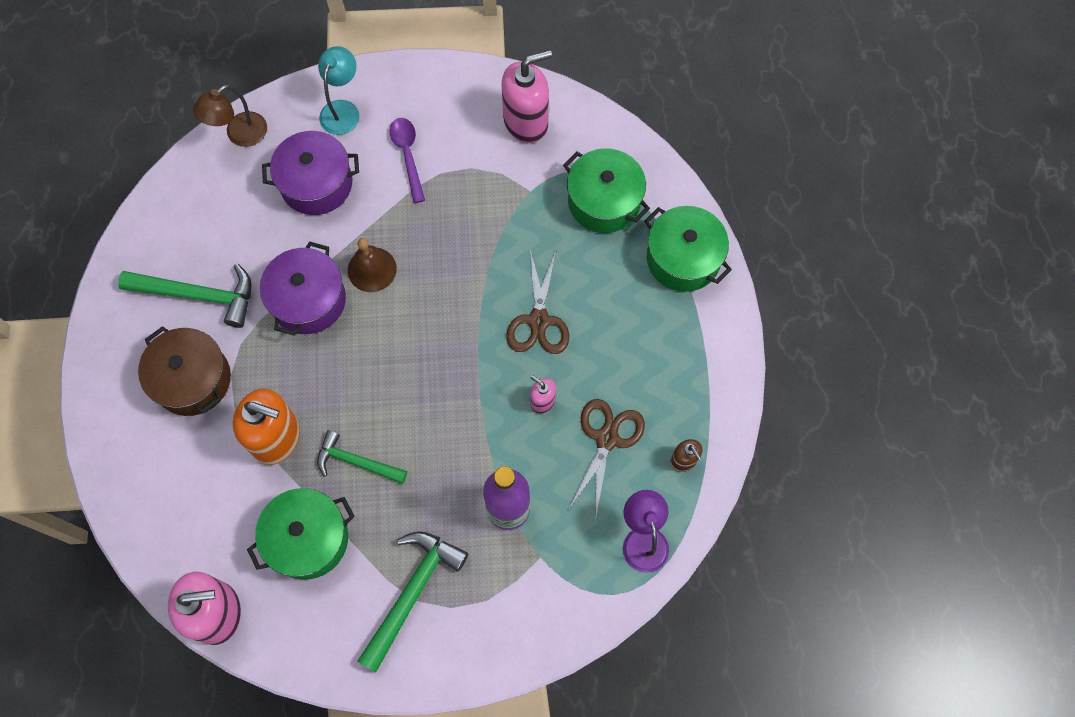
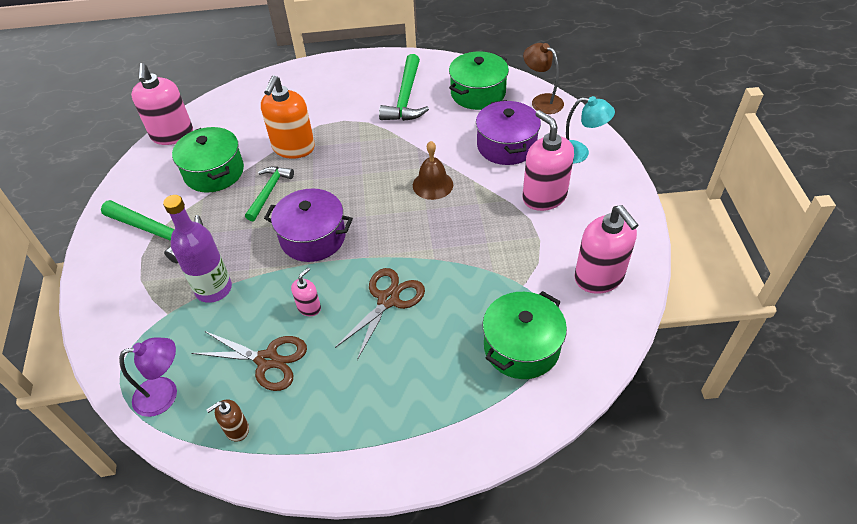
camera: 90 degrees right, 20 degrees down
(193, 379) = (341, 103): brown pot -> none
(308, 300) = (404, 152): purple pot -> purple pot (313, 237)
(408, 155) = (544, 197): purple spoon -> pink soap dispenser
(538, 320) = (388, 300): brown scissors -> brown scissors turned 120 degrees clockwise
(683, 258) = (463, 424): green pot -> green pot (478, 93)

